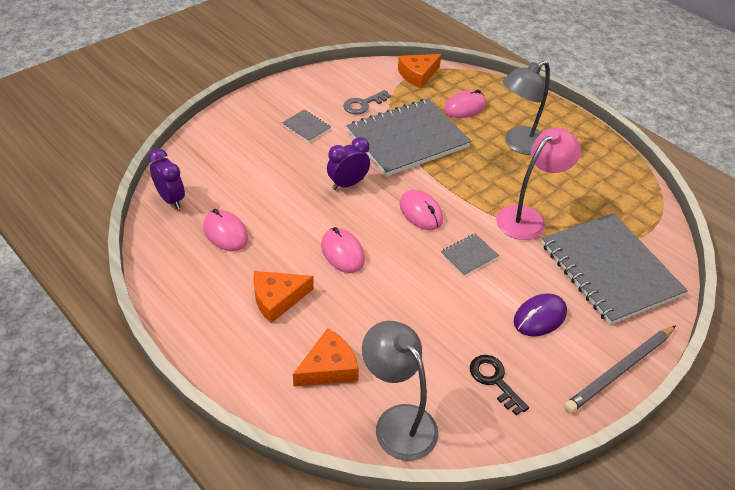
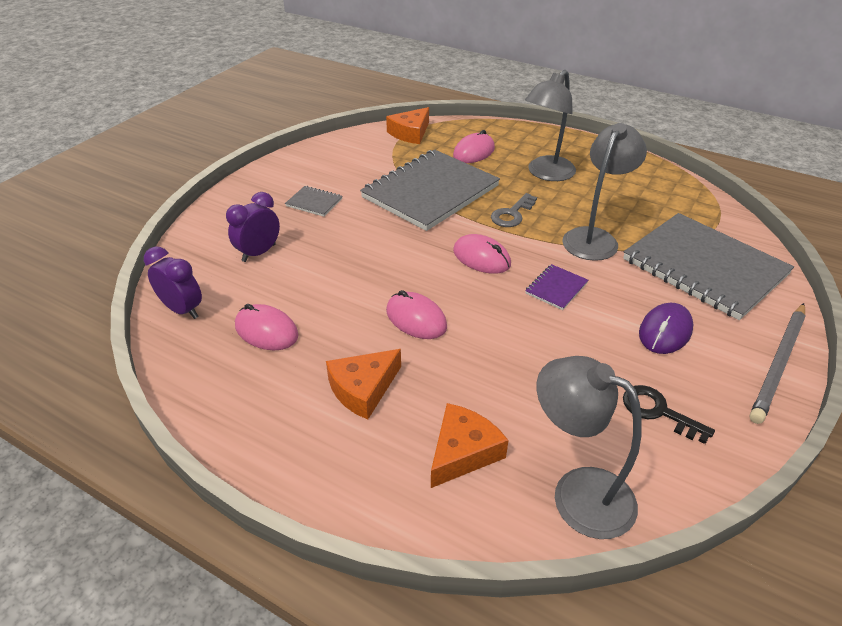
camera: 15 degrees left, 5 degrees down
(348, 184) = (387, 248): purple clock -> purple clock (259, 253)
(363, 104) = (366, 169): grey key -> grey key (512, 214)
(469, 255) = (556, 288): grey notebook -> purple notebook
(528, 218) = (594, 238): pink lamp -> grey lamp

